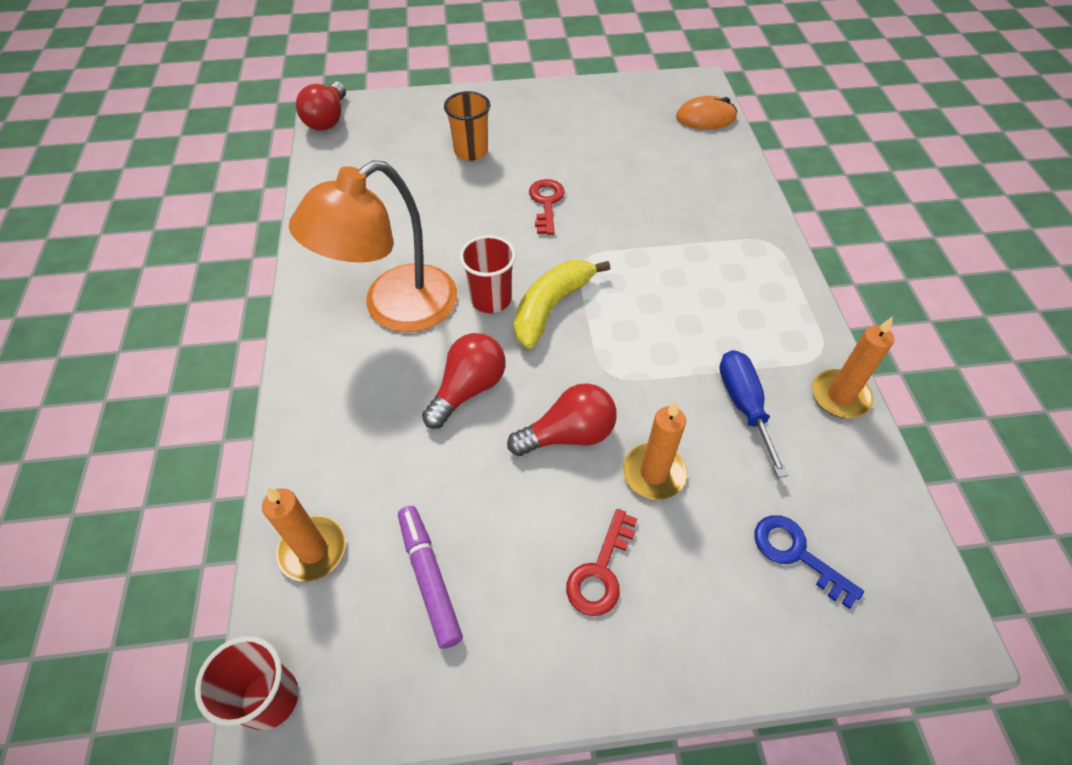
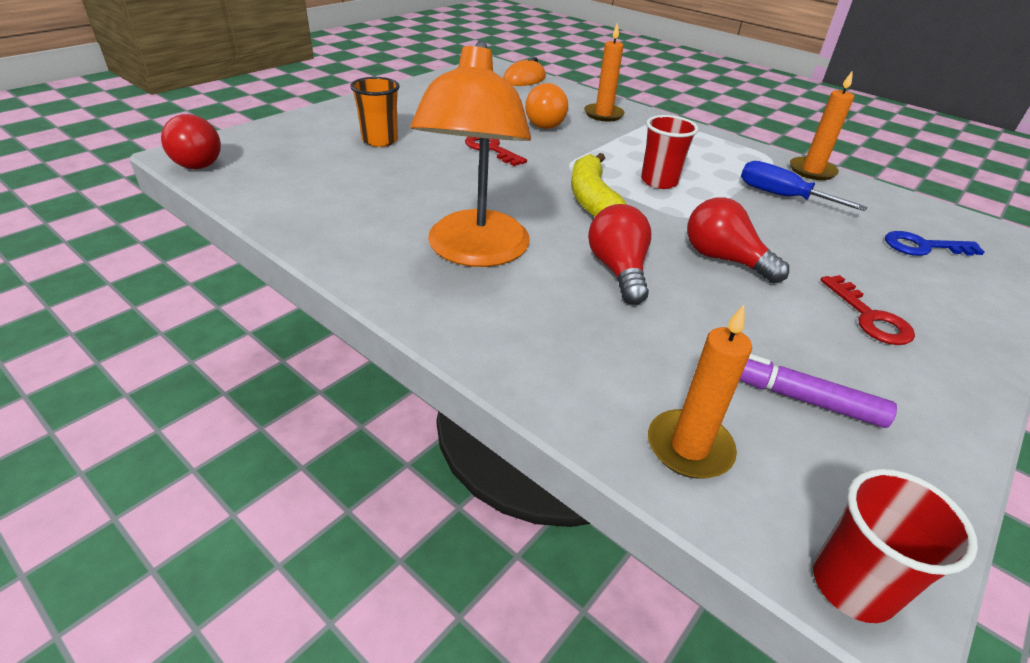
camera: 45 degrees left, 15 degrees down
(491, 299) = (543, 214): red cup -> red cup (659, 181)
(568, 434) = (724, 259): red light bulb -> red light bulb turned 75 degrees counterclockwise
(643, 193) = (548, 123): none -> orange light bulb
(654, 473) = (801, 251): orange candle -> orange candle (603, 114)

